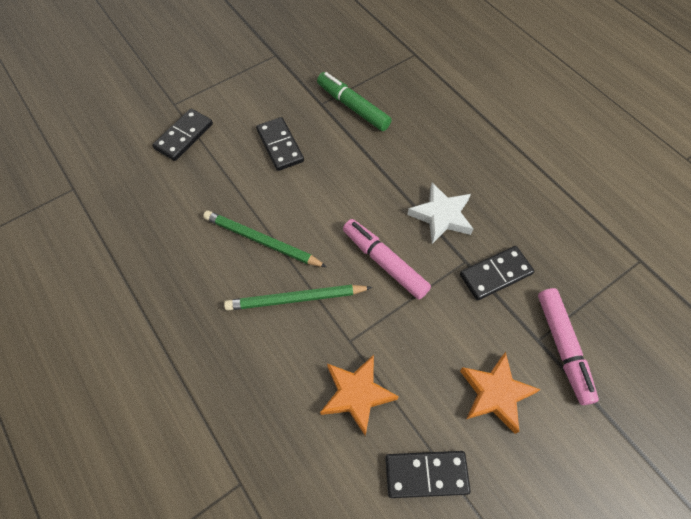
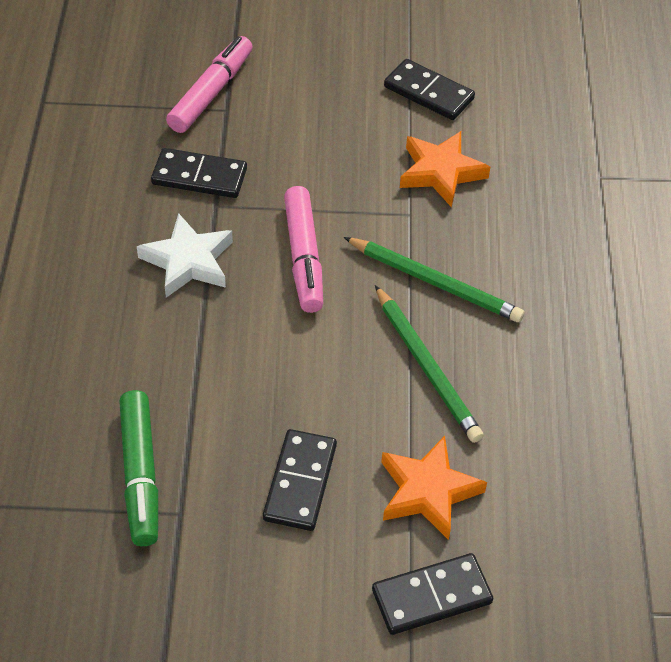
camera: 145 degrees left, 10 degrees down
(495, 393) = (312, 101): orange star -> orange star (428, 491)

